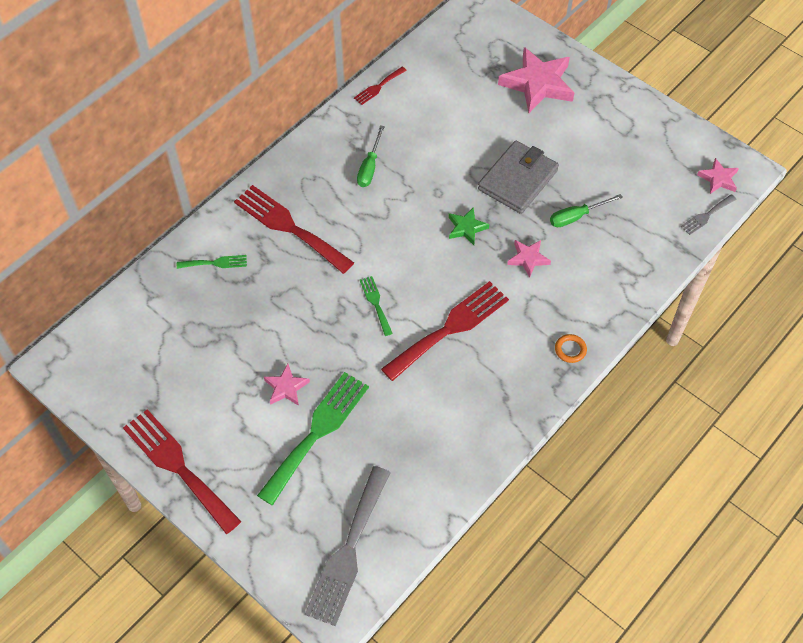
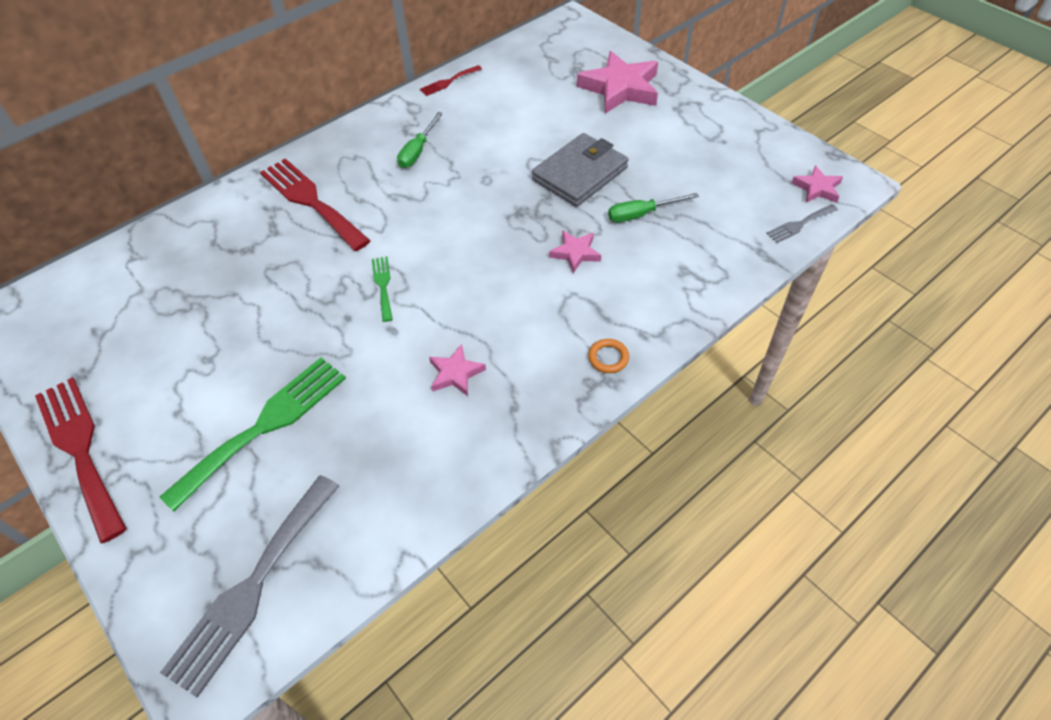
camera: 10 degrees right, 5 degrees down
(215, 263) = (217, 230): green fork -> none
(286, 387) = (246, 369): pink star -> pink star (456, 373)
(450, 328) = (464, 320): red fork -> none
(466, 228) = (510, 216): green star -> none

